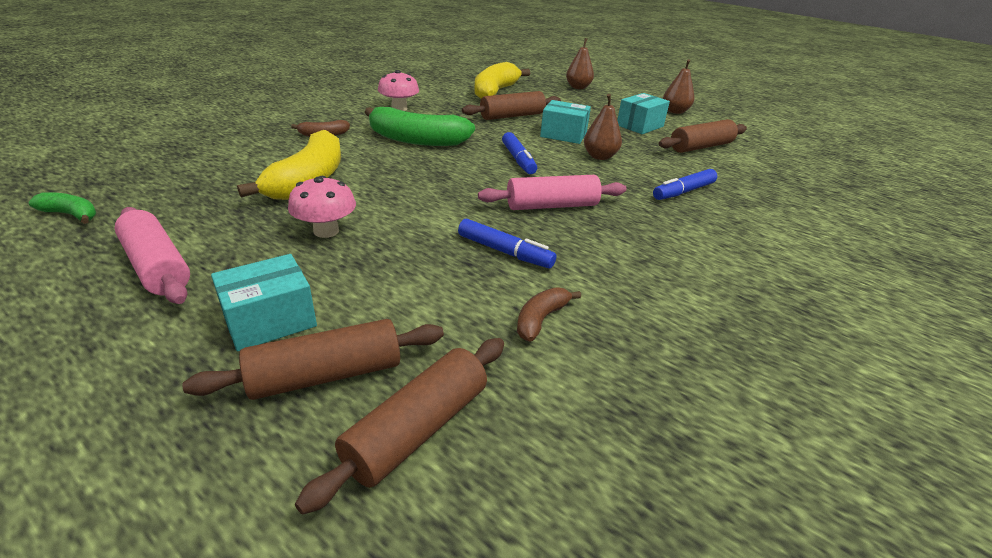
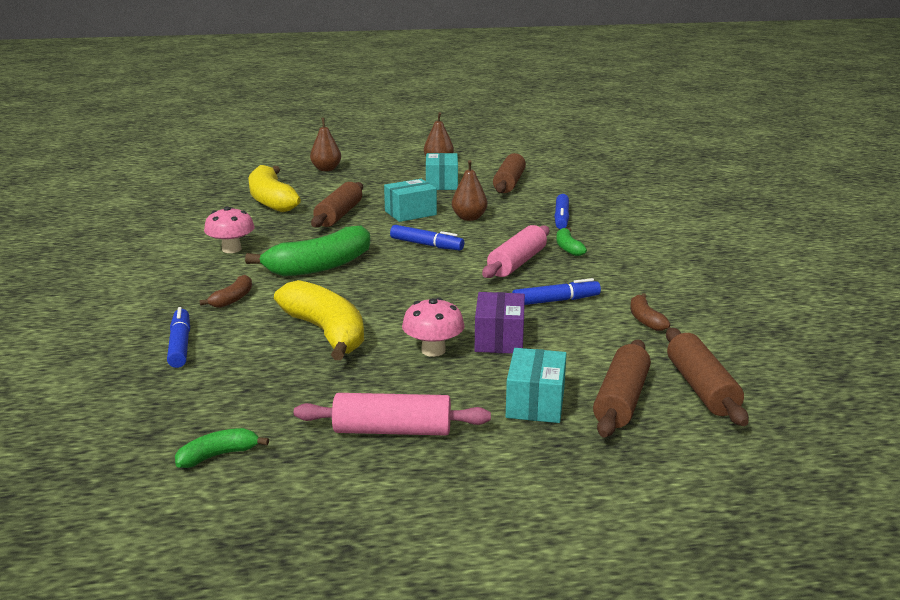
camera: 45 degrees left, 10 degrees down
(234, 145) = (180, 345): none -> blue marker
(385, 253) = (499, 339): none -> purple box
(627, 217) = (568, 248): none -> green banana

